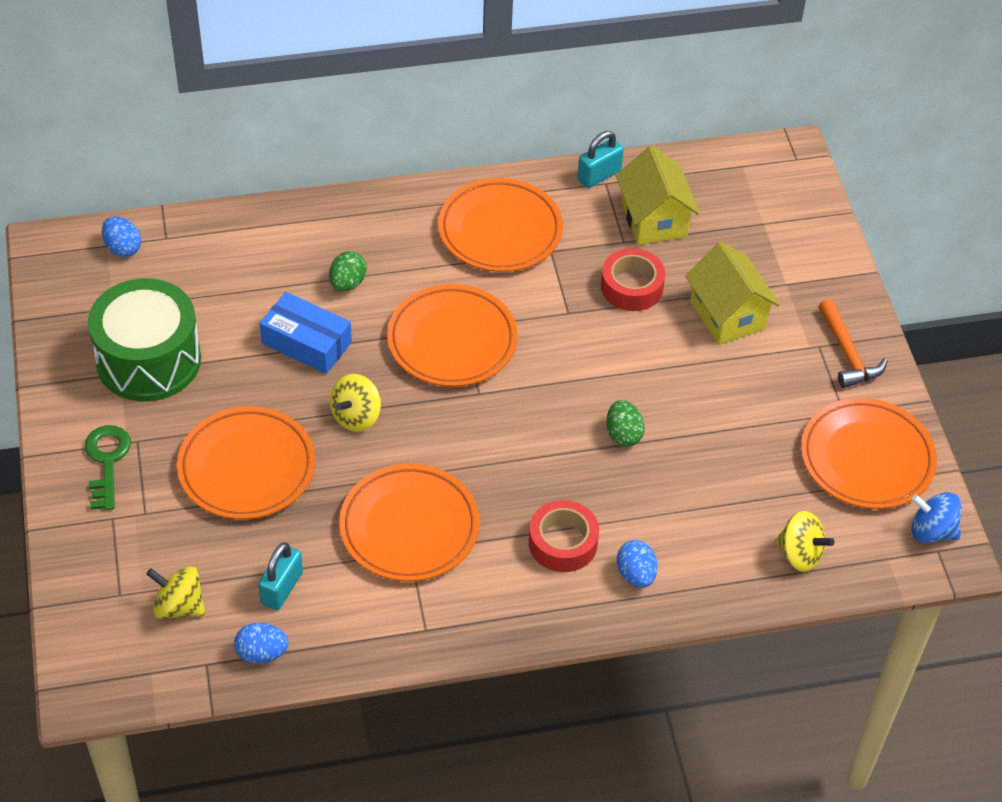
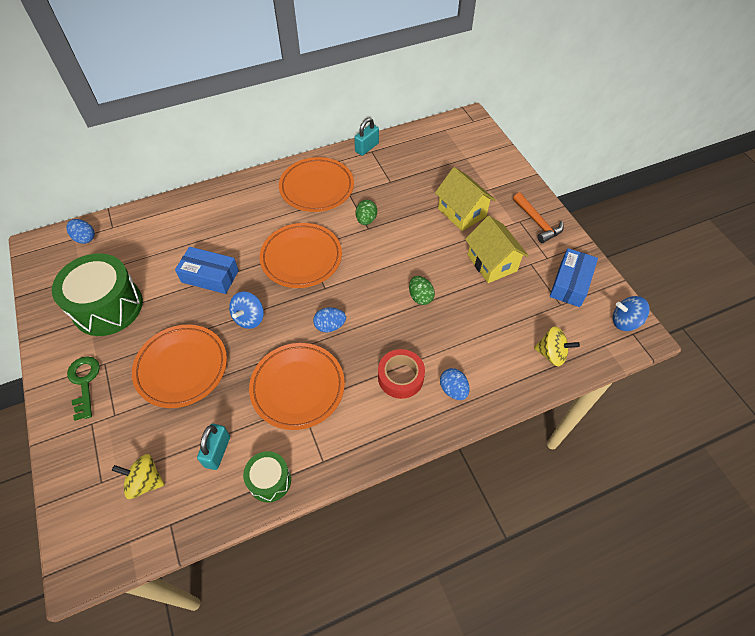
camera: 10 degrees left, 5 degrees up
(262, 653) = (210, 506): blue egg -> blue egg (330, 326)
(347, 283) = (230, 234): green egg -> green egg (366, 220)
(347, 639) = (270, 480): none -> green drum
(356, 416) = (249, 318): yellow spinning top -> blue spinning top
(632, 287) = (402, 206): red tape -> none
(654, 219) = (404, 166): yellow house -> yellow house (492, 263)
(866, 458) = (570, 283): orange plate -> blue box

